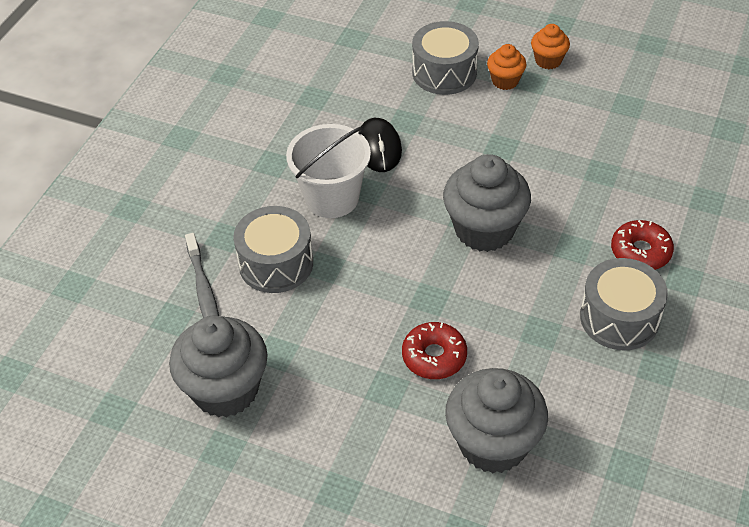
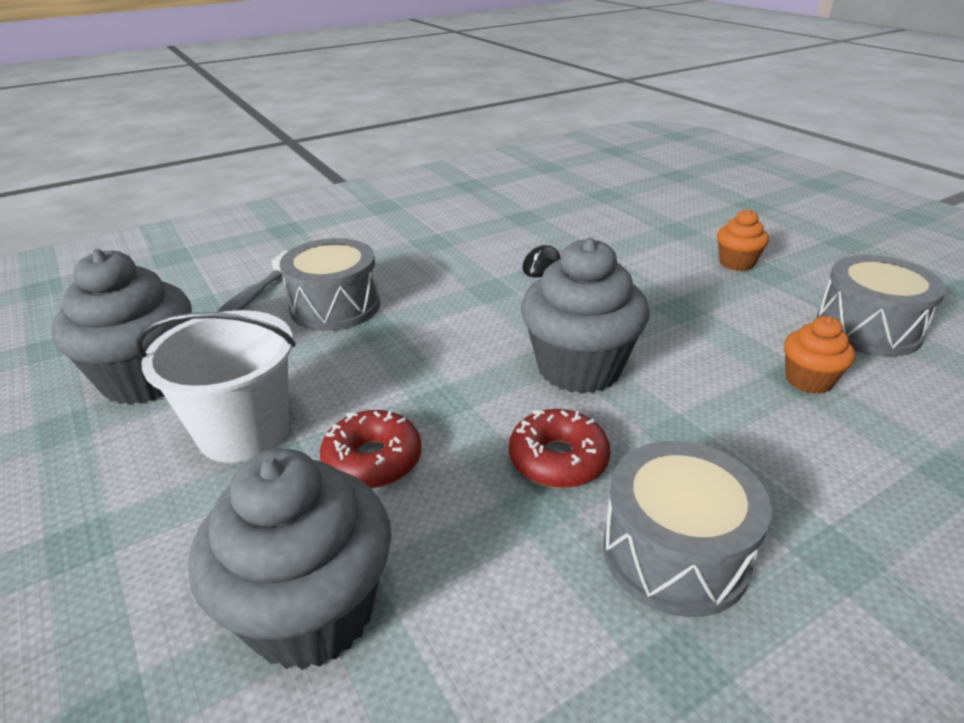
camera: 35 degrees right, 15 degrees down
(332, 198) = (450, 282): white bucket -> white bucket (244, 432)
(379, 148) = (541, 265): black mouse -> black mouse, size x0.65
(444, 72) = (672, 238): grey drum -> grey drum (868, 328)
(548, 60) = (806, 264): orange cupcake -> orange cupcake (808, 380)
(640, 252) = (784, 486): red donut -> red donut (558, 459)

